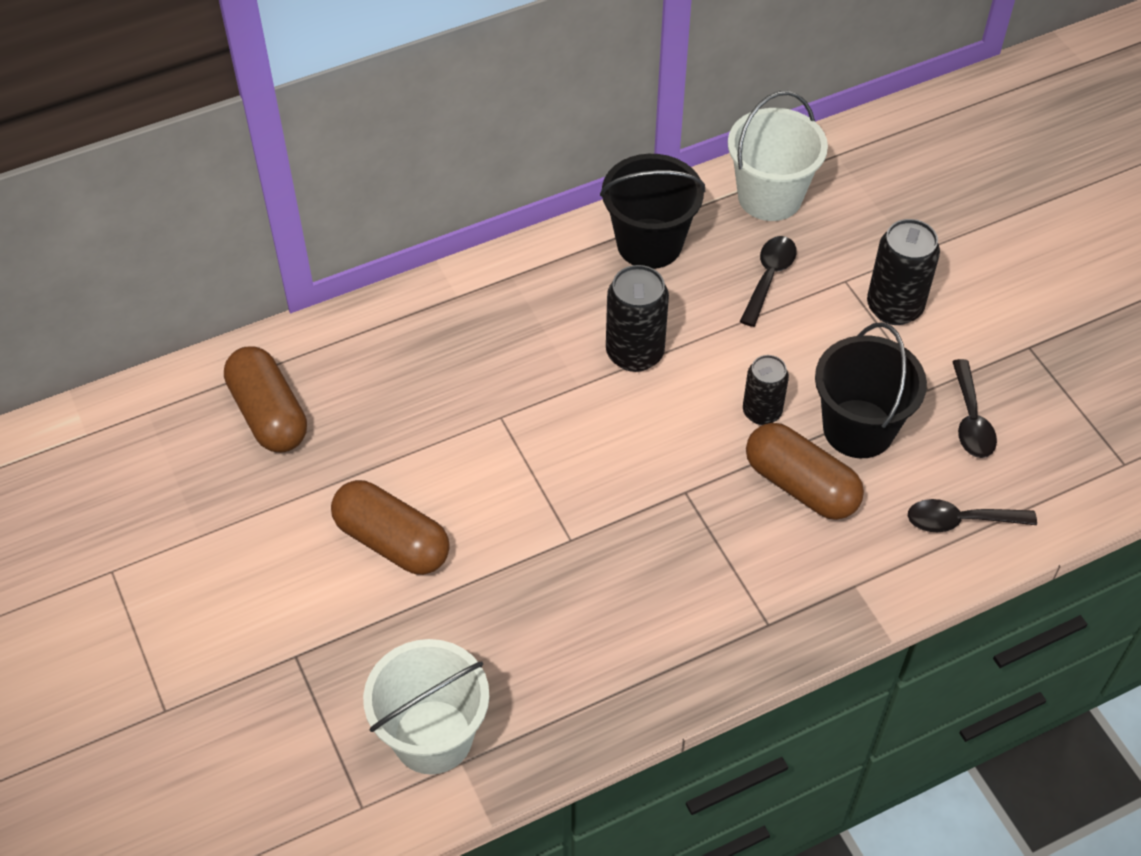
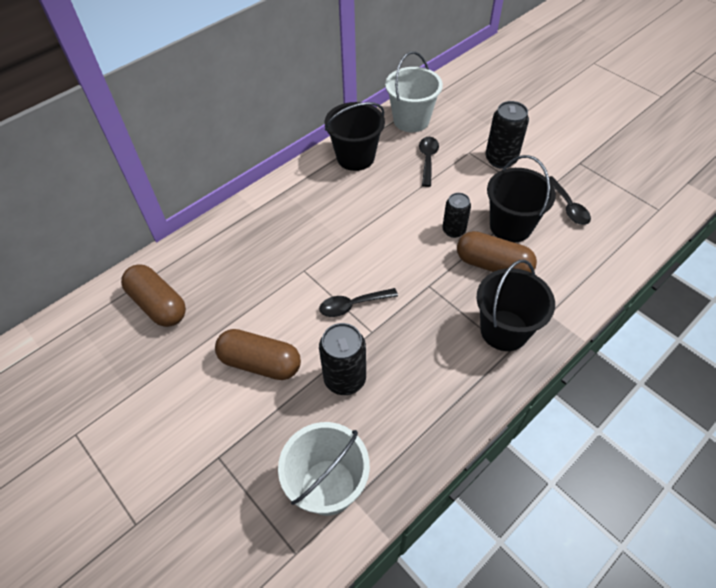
camera: 15 degrees left, 0 degrees up
(635, 353) = (369, 216): black can -> black can (345, 379)
(773, 591) = (504, 330): none -> black bucket
(960, 521) = (589, 262): black spoon -> black spoon (352, 305)

